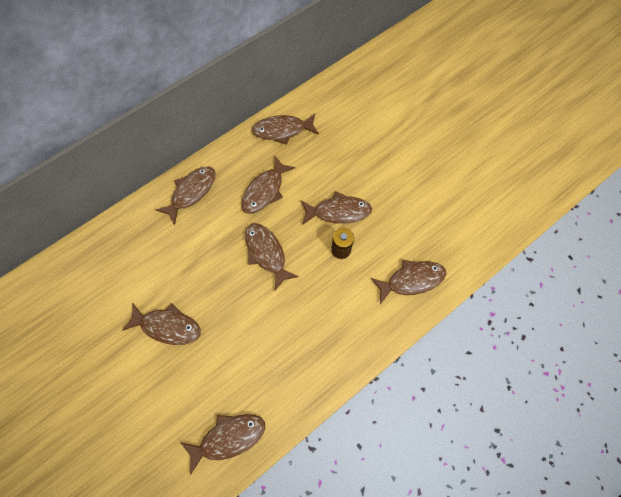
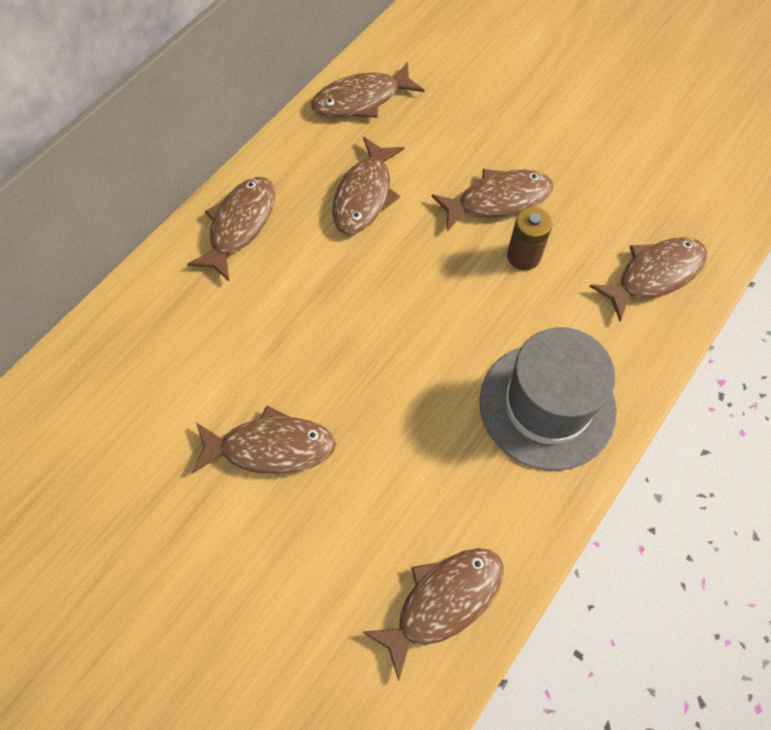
camera: 15 degrees left, 5 degrees down
(267, 253) = (402, 290): brown fish -> none
(322, 342) = (547, 405): none -> grey hat

